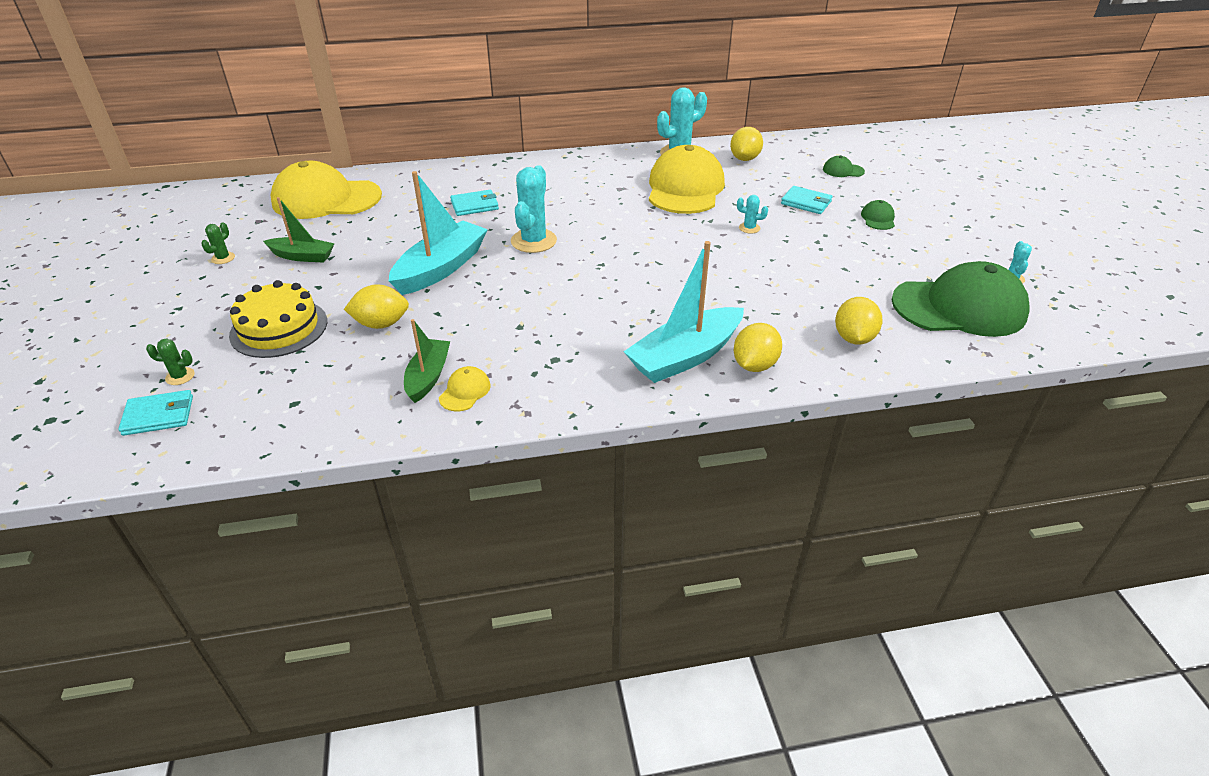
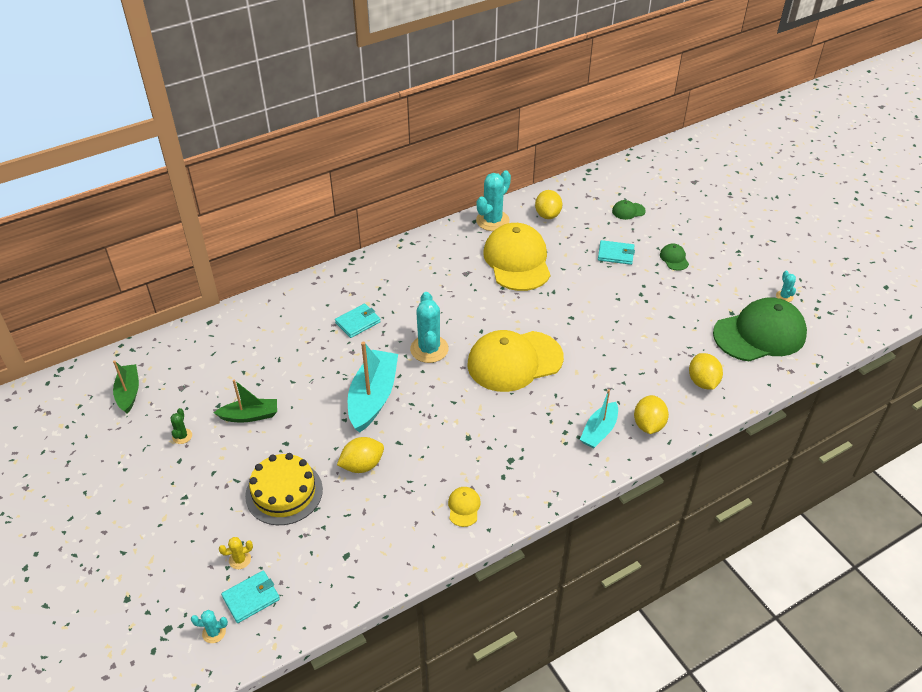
camera: 20 degrees left, 5 degrees up
(180, 376) = (240, 560): green cactus -> yellow cactus
(326, 199) = (224, 347): yellow cap -> yellow cap (514, 361)
(428, 377) = (429, 502): green boat -> green boat (128, 392)
(685, 357) = (599, 431): turquoise boat -> turquoise boat, size x0.60
(749, 228) = (586, 292): turquoise cactus -> turquoise cactus (214, 632)

